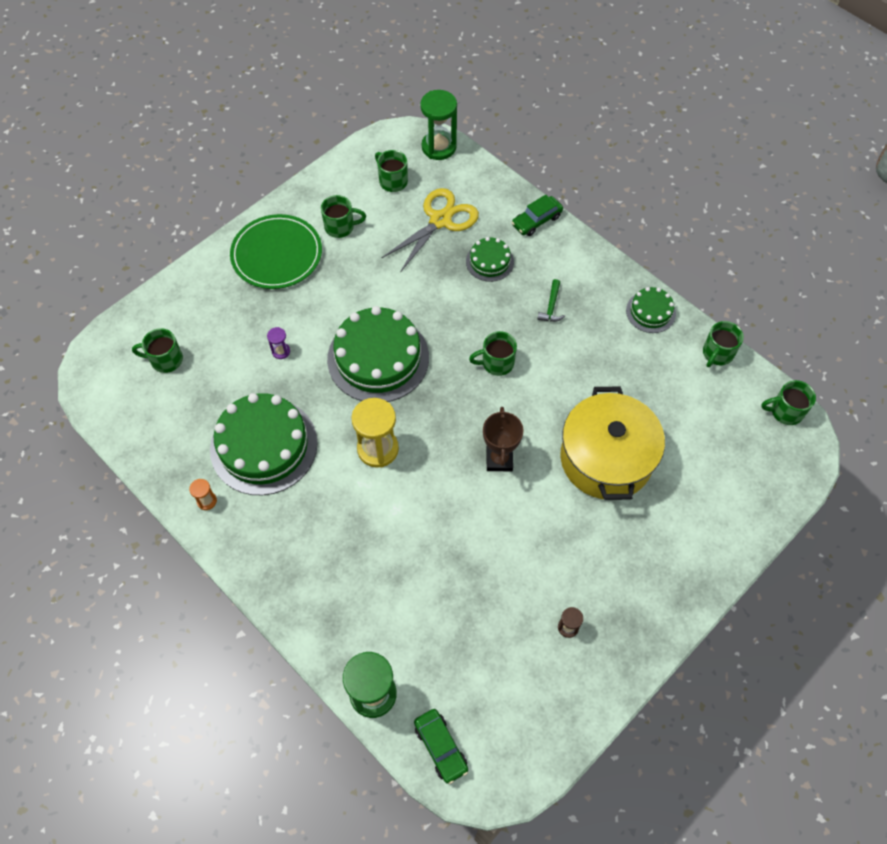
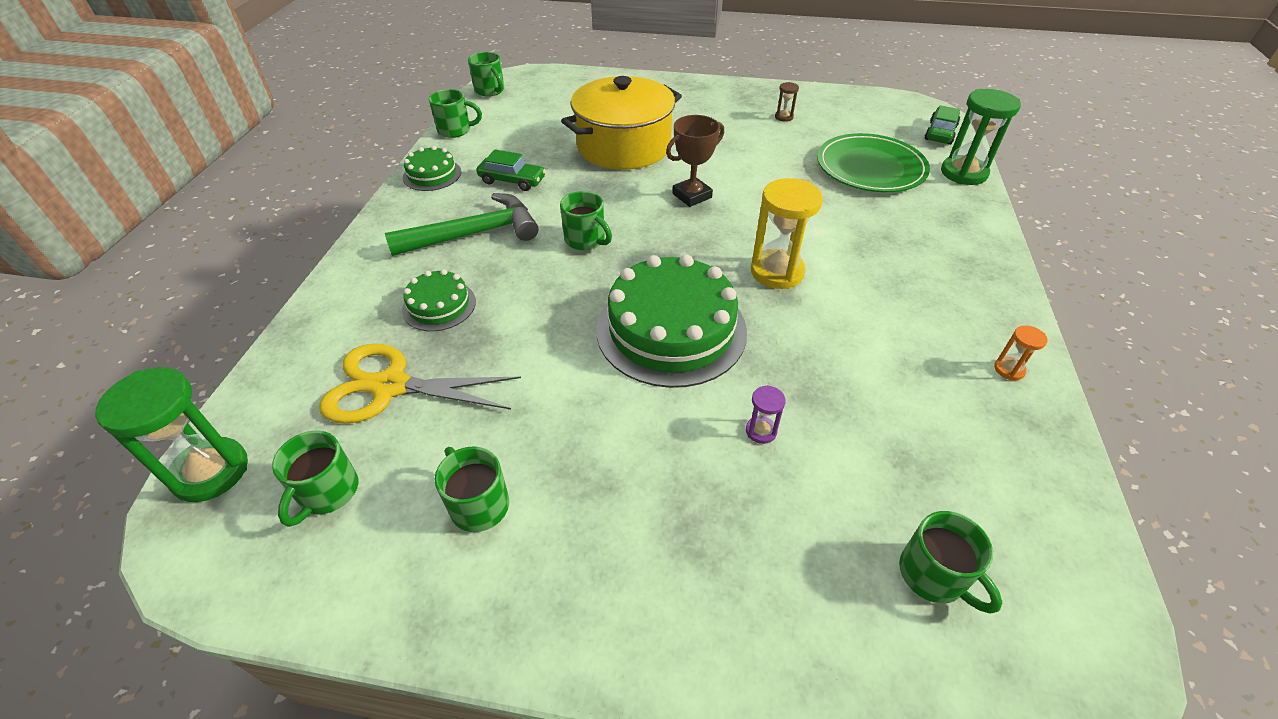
camera: 125 degrees left, 15 degrees down
(264, 446) = (890, 362): green cake -> none
(277, 254) = (602, 562): green plate -> green plate (870, 167)
(536, 220) = (338, 295): green car -> green car (512, 180)
(551, 306) = (475, 234): green hammer -> green hammer, size x2.21

